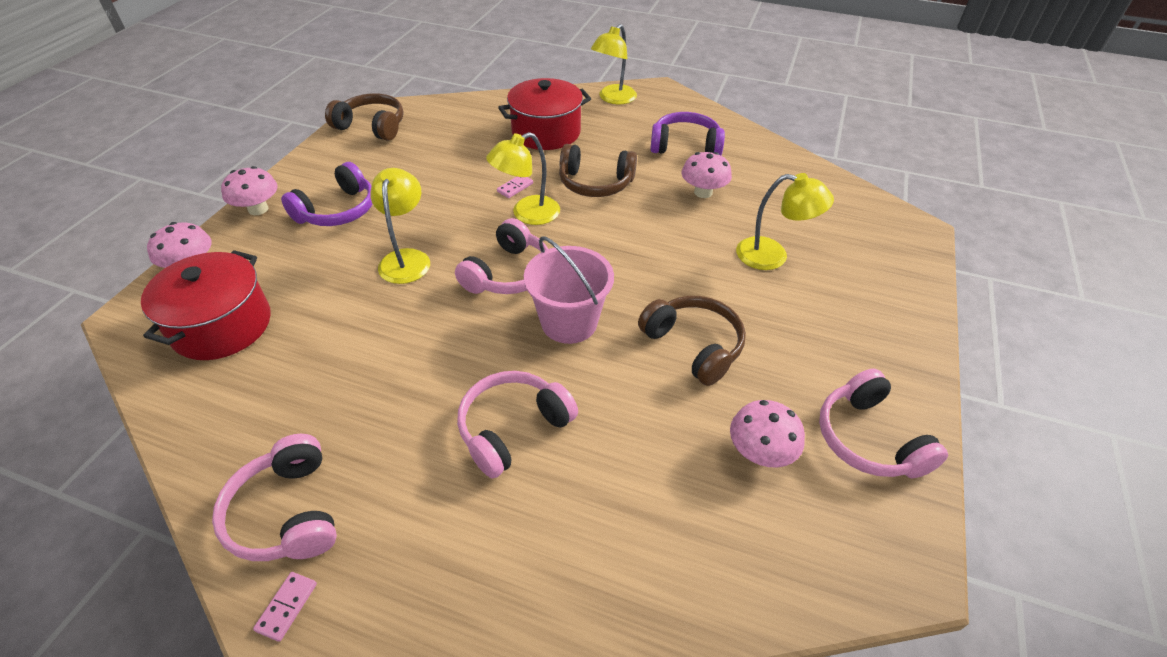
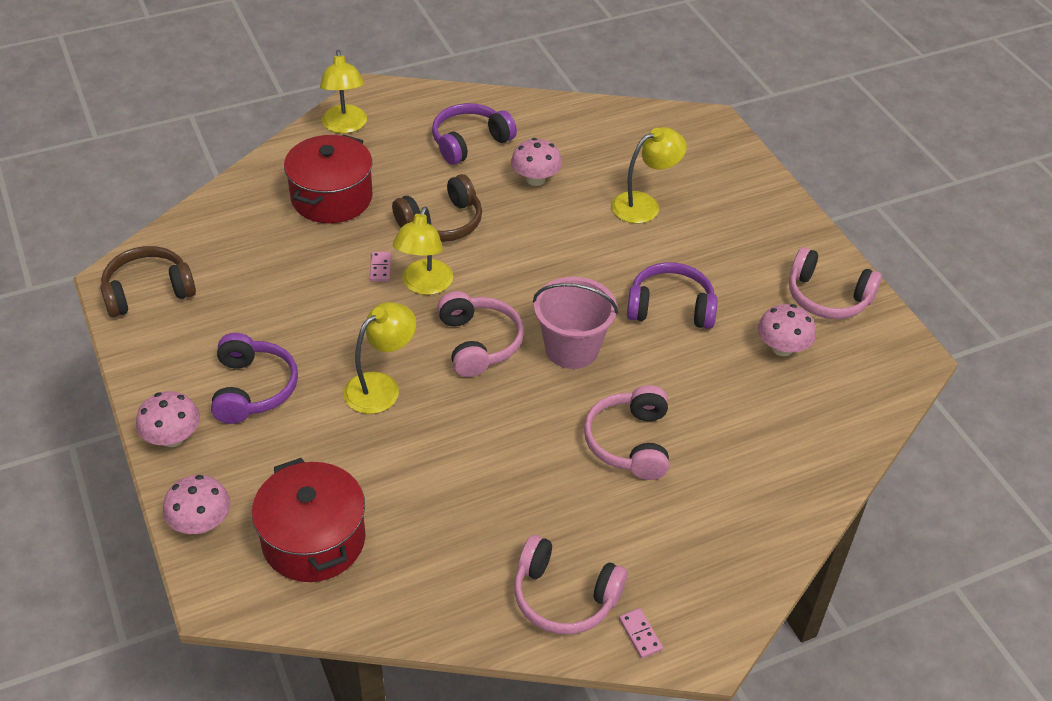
camera: 45 degrees left, 0 degrees up
(406, 258) = (381, 386): yellow lamp -> yellow lamp turned 90 degrees clockwise
(693, 346) = (670, 308): brown headphones -> purple headphones

